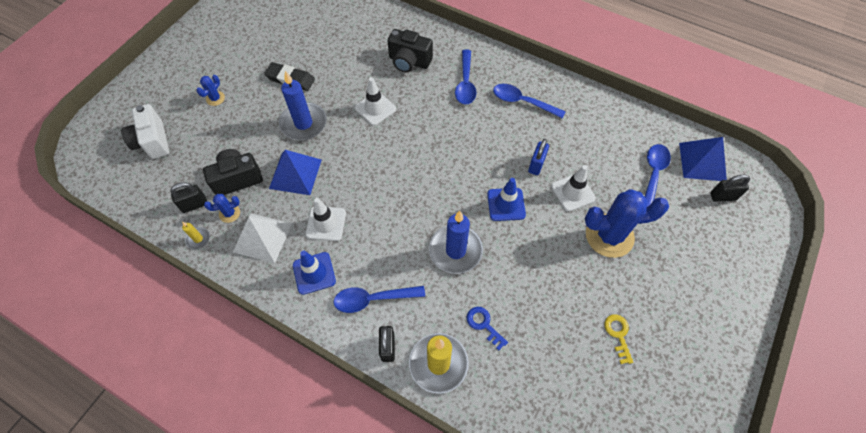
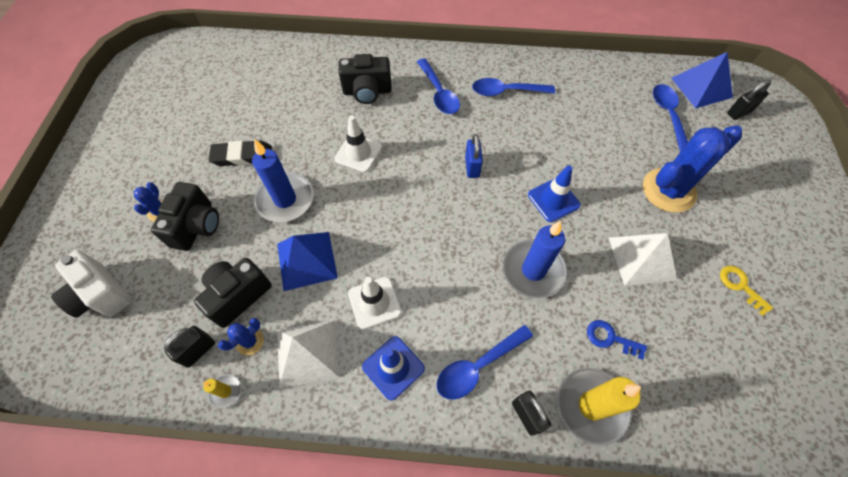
camera: 25 degrees left, 0 degrees up
(234, 119) = (197, 226): none -> black camera
(536, 165) = (558, 148): blue padlock -> blue padlock (472, 167)
(549, 278) = (642, 258): none -> white pyramid
(573, 192) = (609, 161): white traffic cone -> none

